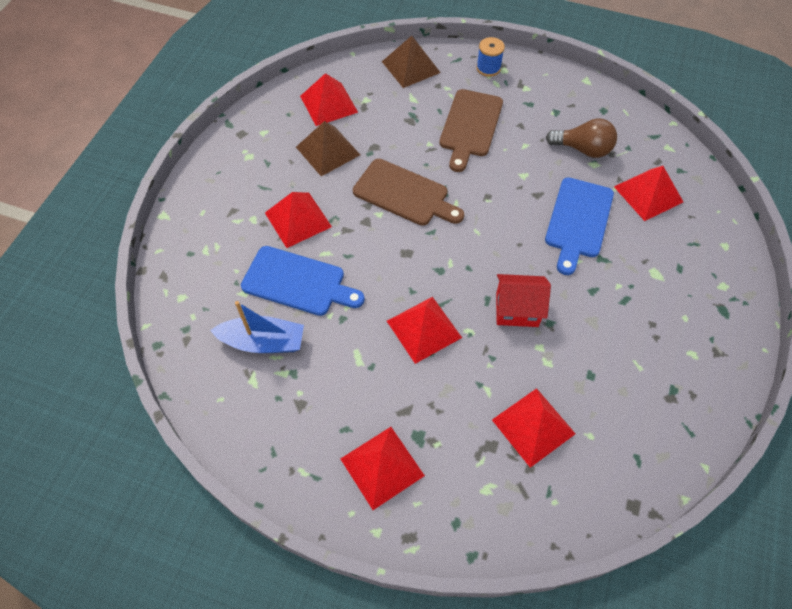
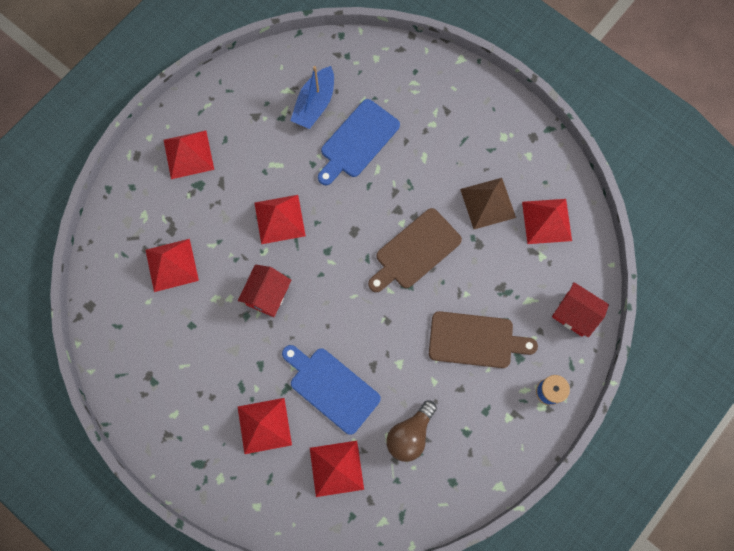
camera: 110 degrees right, 15 degrees up
(298, 219) = (419, 157): red pyramid -> red pyramid (264, 425)
(410, 67) = (574, 314): brown pyramid -> red house
(470, 126) = (475, 340): brown cutting board -> brown cutting board turned 150 degrees clockwise

